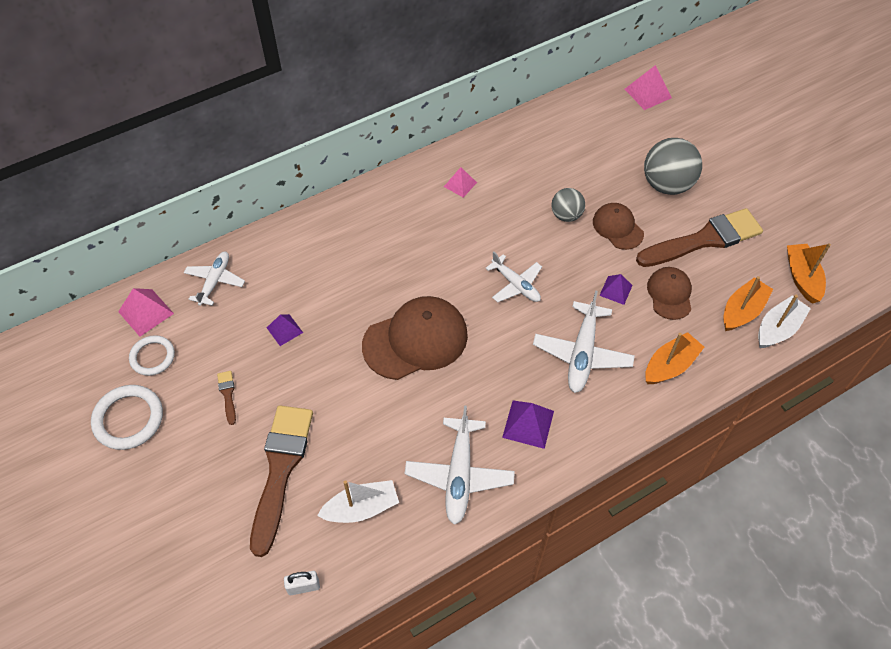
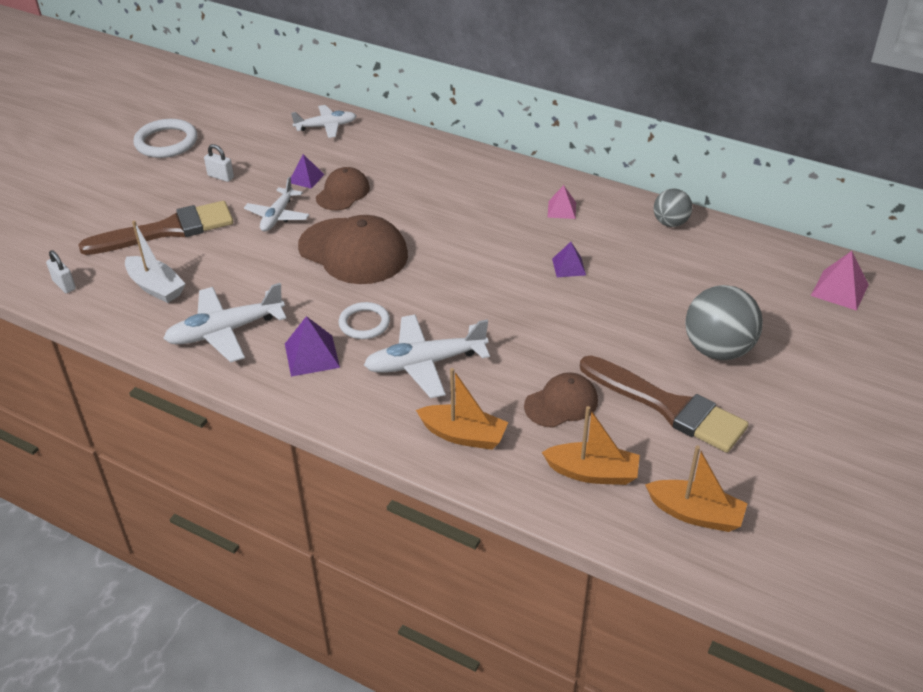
camera: 60 degrees right, 15 degrees down
(145, 312) = (269, 109): pink pyramid -> none
(152, 357) = (230, 129): white ring -> white ring (364, 323)
(227, 394) = (221, 176): brown brush -> white padlock
(516, 285) = (472, 288): white plane -> white plane (277, 216)
(566, 215) = (594, 290): grey ball -> grey ball (670, 223)
(616, 290) = (528, 360): purple pyramid -> purple pyramid (568, 267)
(617, 227) = (615, 333): brown cap -> brown cap (343, 192)
(778, 329) = (594, 514): white boat -> none
(802, 278) = (695, 514): orange boat -> orange boat turned 60 degrees clockwise

